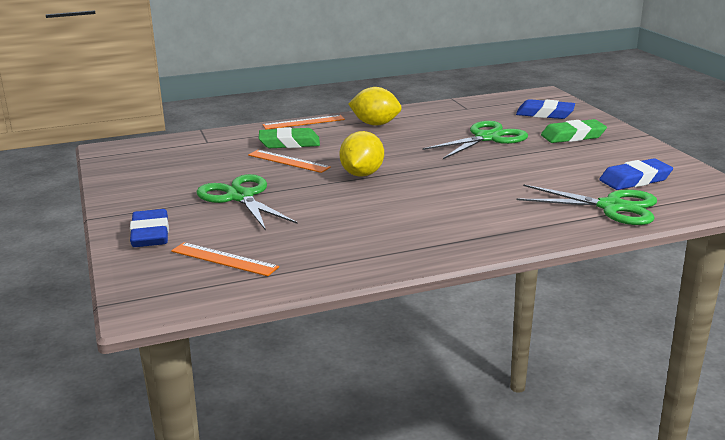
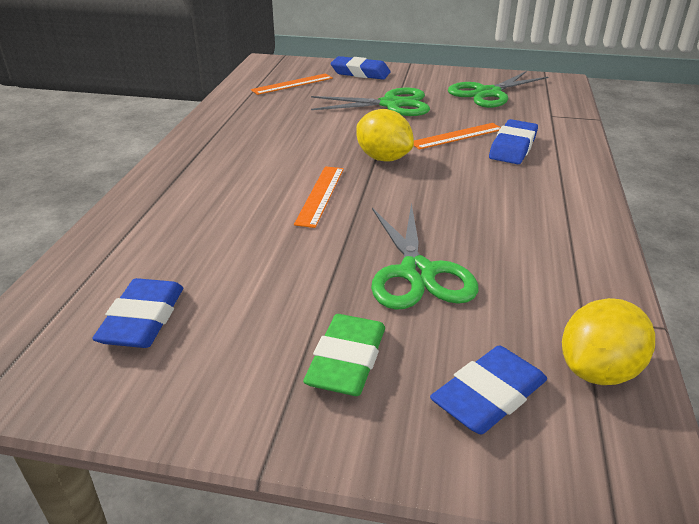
camera: 120 degrees right, 10 degrees up
(289, 143) = (513, 147): green eraser -> blue eraser
(303, 122) = (587, 170): orange ruler -> orange ruler (320, 195)
(375, 124) = (547, 210): yellow lemon -> yellow lemon (598, 370)
(611, 207) = (119, 257): green scissors -> green scissors (488, 93)

